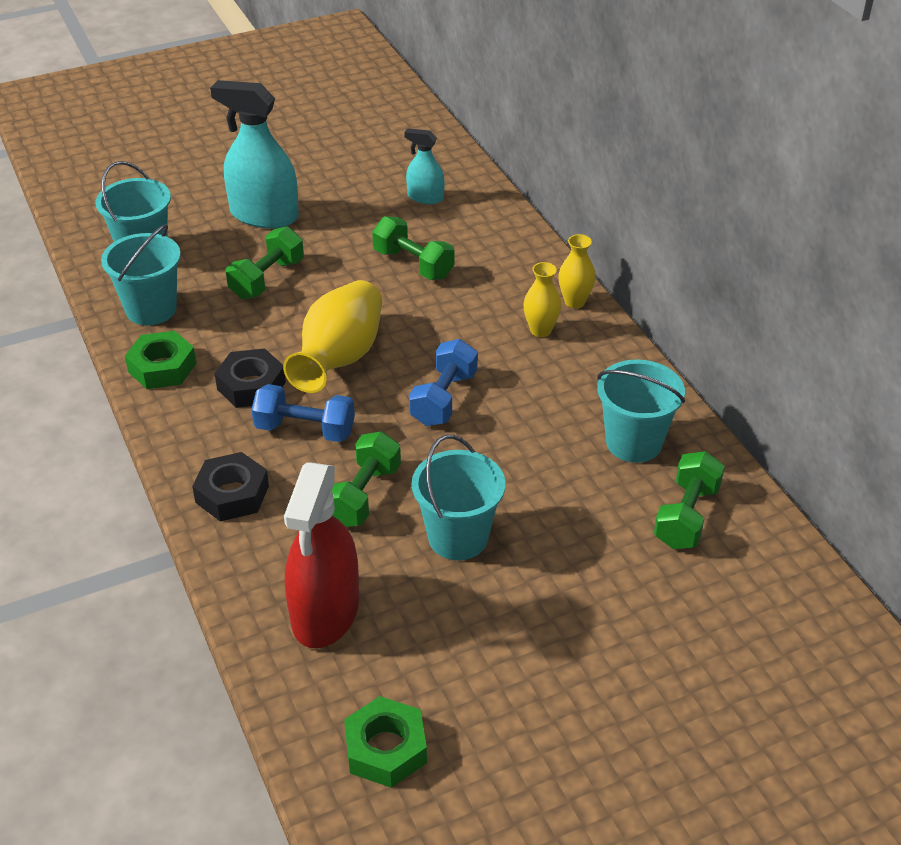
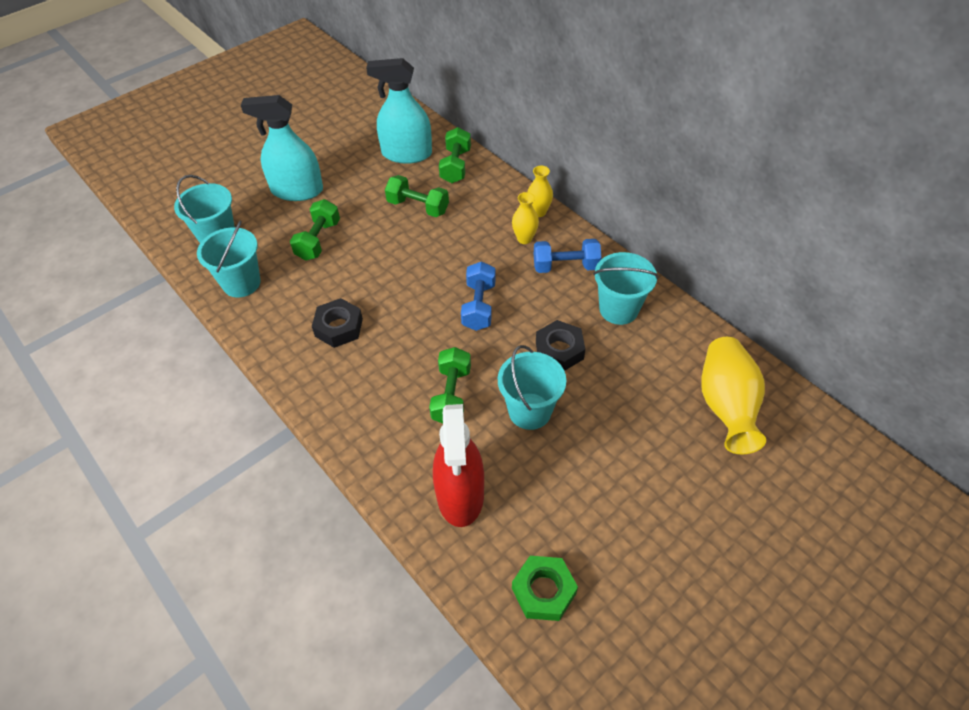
camera: 15 degrees left, 10 degrees up
(162, 367) = (267, 328): green nut -> none
(232, 494) = (357, 417): black nut -> black nut (559, 350)
(305, 429) = (390, 353): blue dumbbell -> blue dumbbell (565, 266)
(339, 359) = (394, 292): yellow vase -> yellow vase (726, 406)
(425, 197) = (407, 154): turquoise spray bottle -> turquoise spray bottle, size x1.88
(686, 516) = (674, 356): green dumbbell -> green dumbbell (455, 166)

